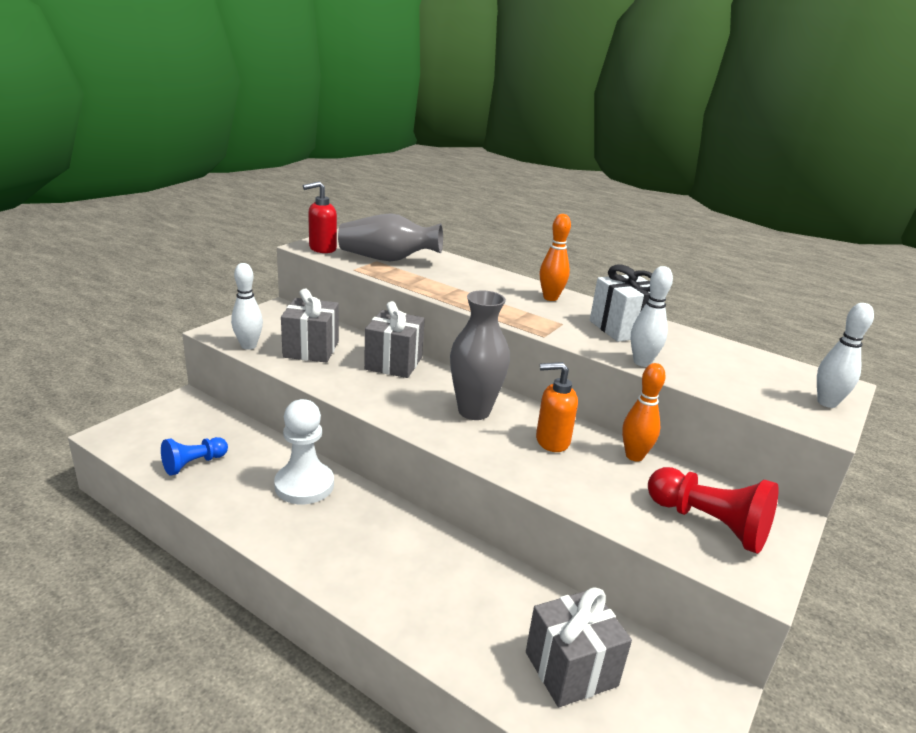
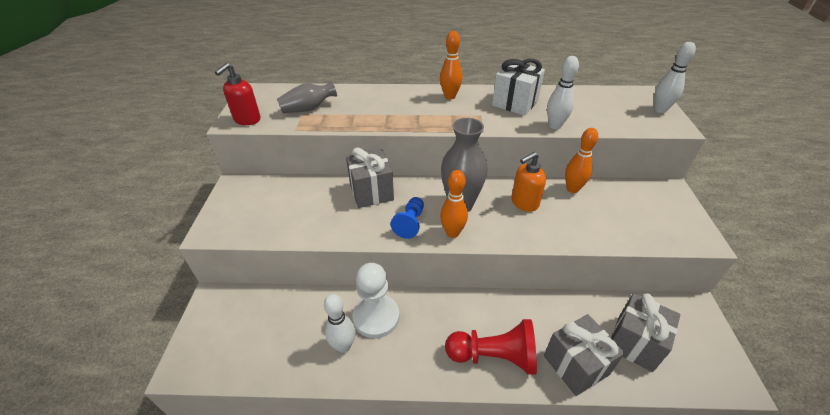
camera: 30 degrees left, 15 degrees up
(194, 464) = (280, 350): blue pawn -> blue pawn (410, 223)
(248, 346) = (251, 232): white bowling pin -> white bowling pin (343, 346)
(311, 349) = (302, 210): grey gift -> grey gift (575, 365)
(387, 259) = (308, 109): grey vase -> grey vase, size x0.66
(433, 428) = (452, 233): none -> orange bowling pin
(709, 524) = (648, 215): red pawn -> red pawn (494, 356)

